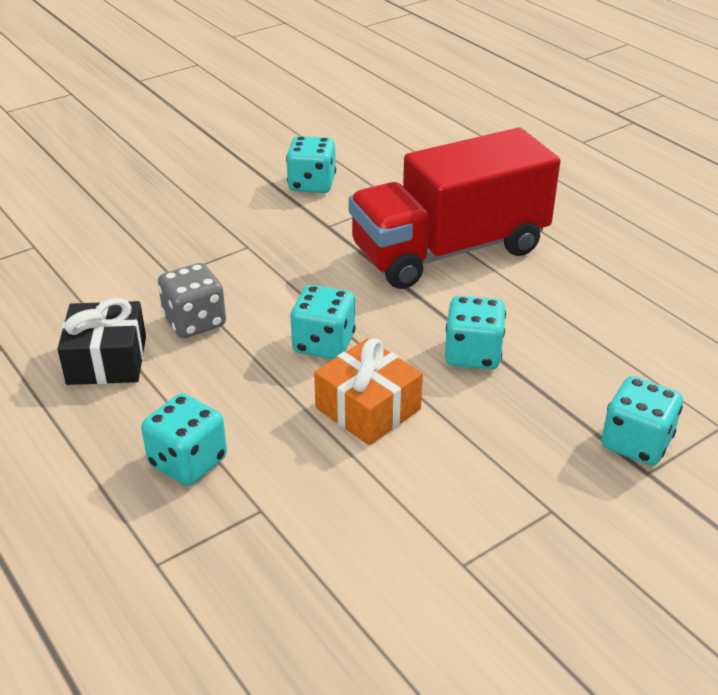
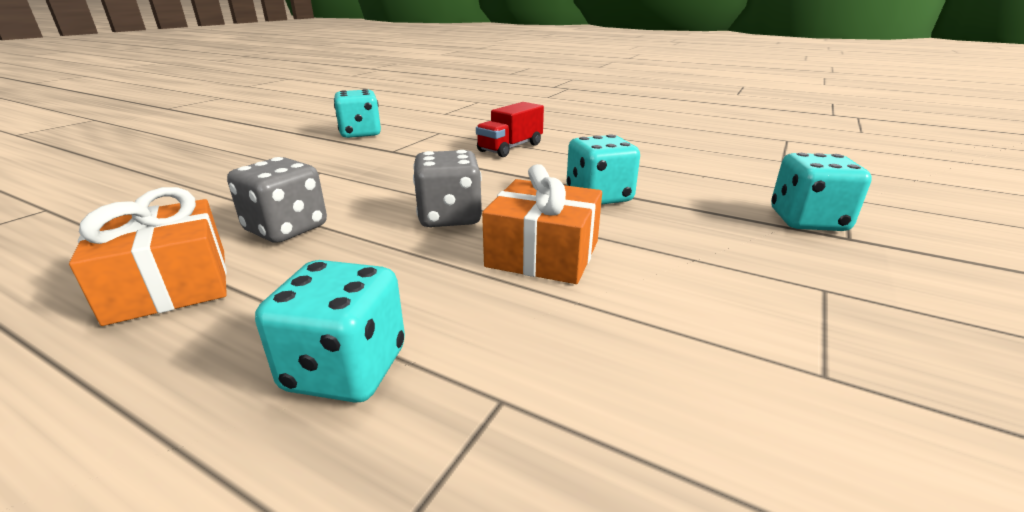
camera: 25 degrees left, 10 degrees down
(107, 360) = (169, 285): black gift -> orange gift
(324, 344) = (449, 217): turquoise dice -> grey dice
(449, 250) = (510, 148): red truck -> red truck, size x0.43

